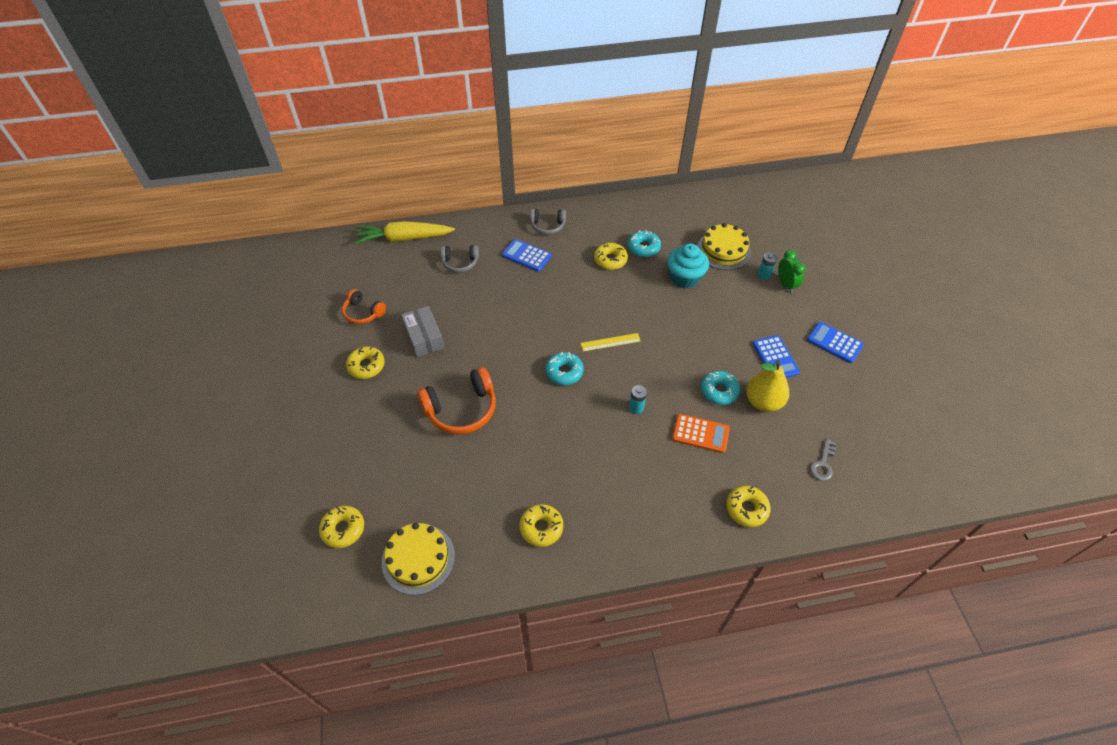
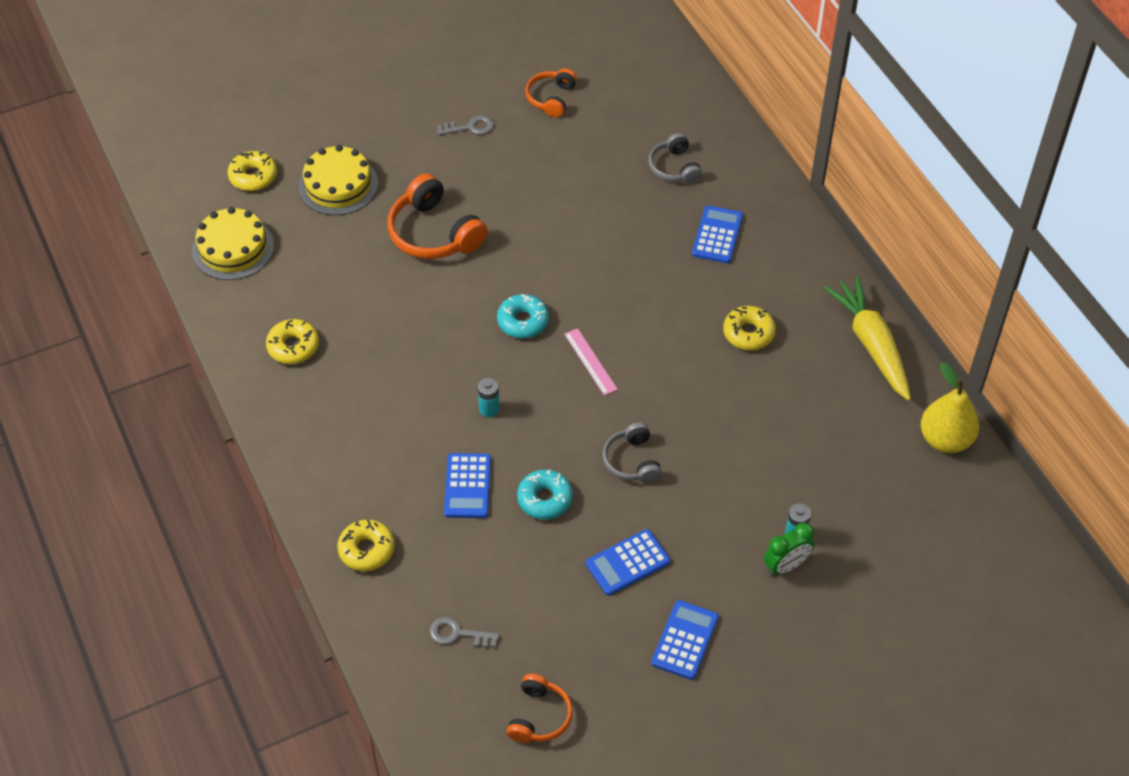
camera: 75 degrees right, 0 degrees up
(366, 366) = (470, 127): yellow donut -> grey key
(404, 238) = (696, 97): yellow carrot -> yellow carrot (871, 344)
(424, 337) = (532, 167): grey box -> none
(547, 226) = (788, 245): grey headphones -> grey headphones (632, 461)
(610, 342) = (590, 361): yellow ruler -> pink ruler
(643, 248) = (791, 369): turquoise donut -> none
(684, 278) = (748, 430): turquoise cupcake -> none
(700, 433) = (468, 486): orange calculator -> blue calculator
(723, 250) = (829, 474): yellow cake -> yellow cake (338, 185)
(763, 402) = (542, 554): yellow pear -> yellow pear (945, 439)
(888, 429) = (539, 716): none -> orange headphones

